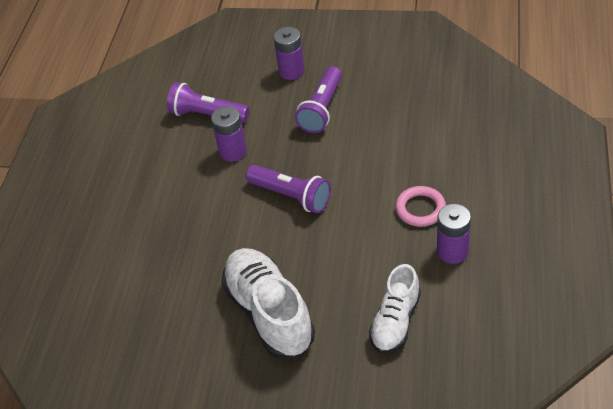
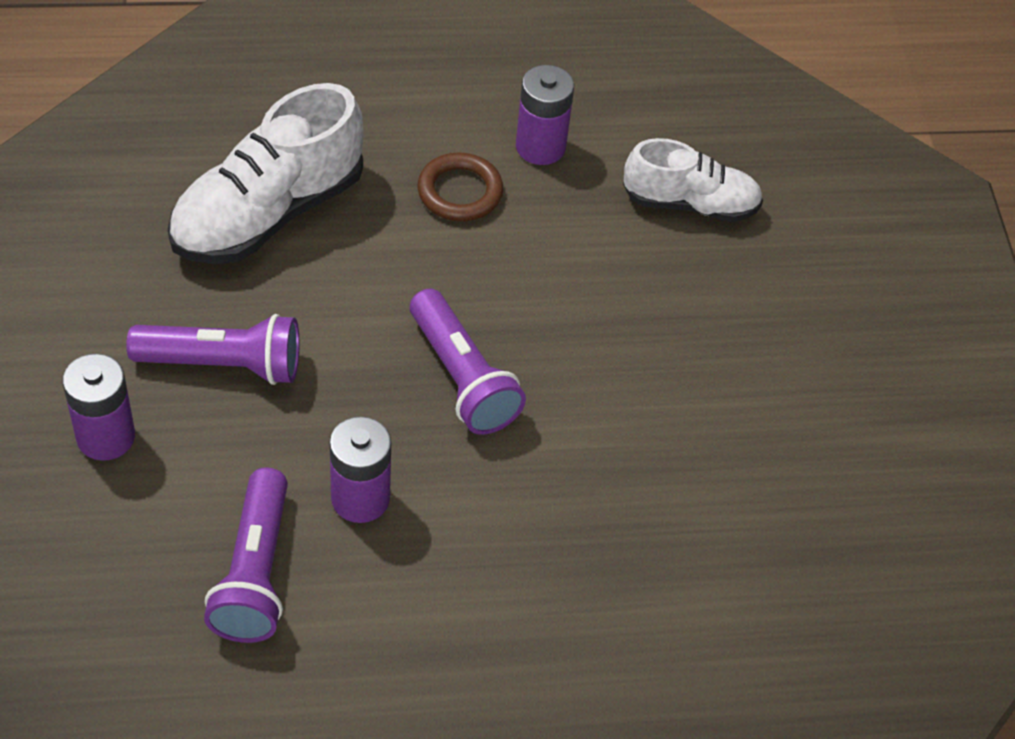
camera: 115 degrees left, 5 degrees up
(269, 313) = (723, 366): white shoe -> white shoe (268, 213)
(291, 196) = (462, 378): purple flashlight -> purple flashlight turned 135 degrees clockwise
(420, 209) = (460, 192): pink ring -> brown ring

